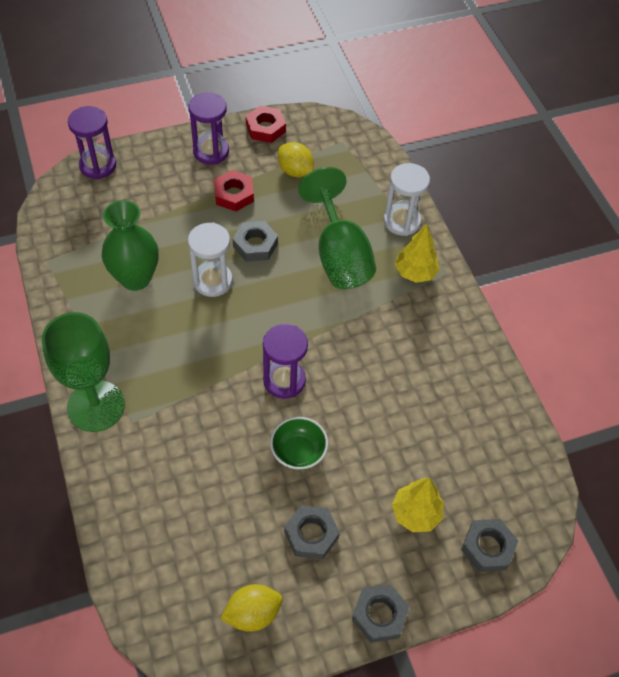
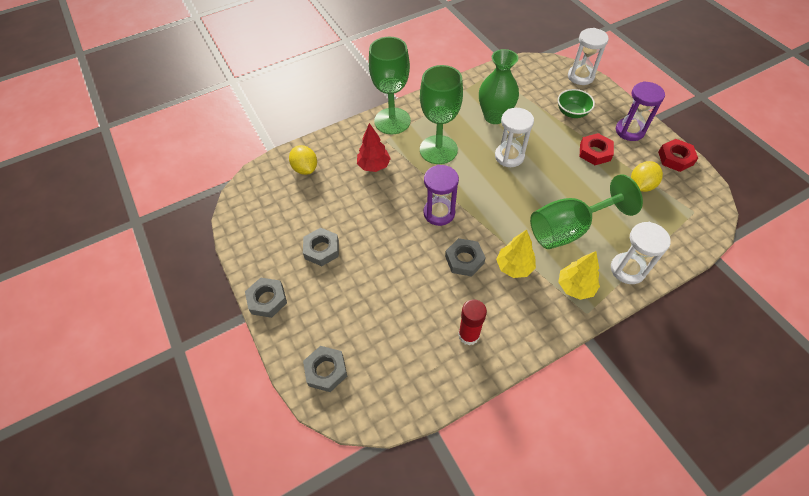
camera: 85 degrees right, 0 degrees up
(98, 165) = (580, 76): purple hourglass -> white hourglass
(174, 358) = (438, 150): none -> green goblet
(178, 445) = (374, 166): none -> red tree
(252, 613) = (264, 226): yellow lemon -> yellow lemon (305, 168)
(255, 245) = (553, 174): grey nut -> grey nut (464, 260)
(298, 452) = (383, 231): green bowl -> green bowl (572, 112)
(415, 513) = (347, 314): yellow tree -> yellow tree (514, 267)
(459, 387) = (468, 335): none -> red glue stick

